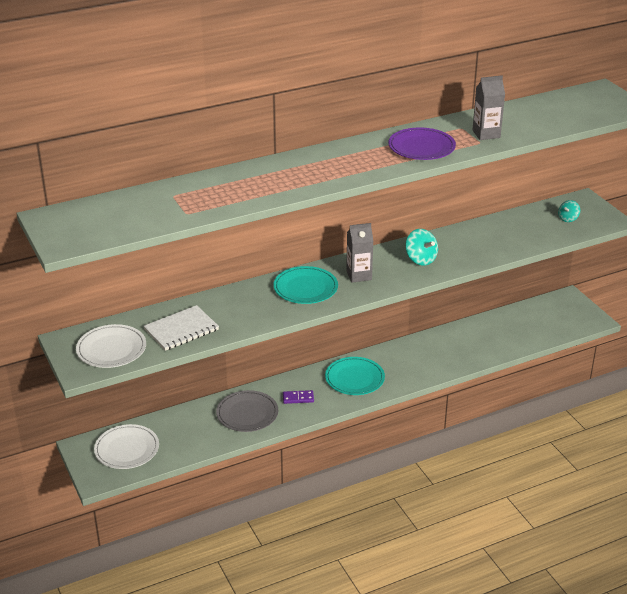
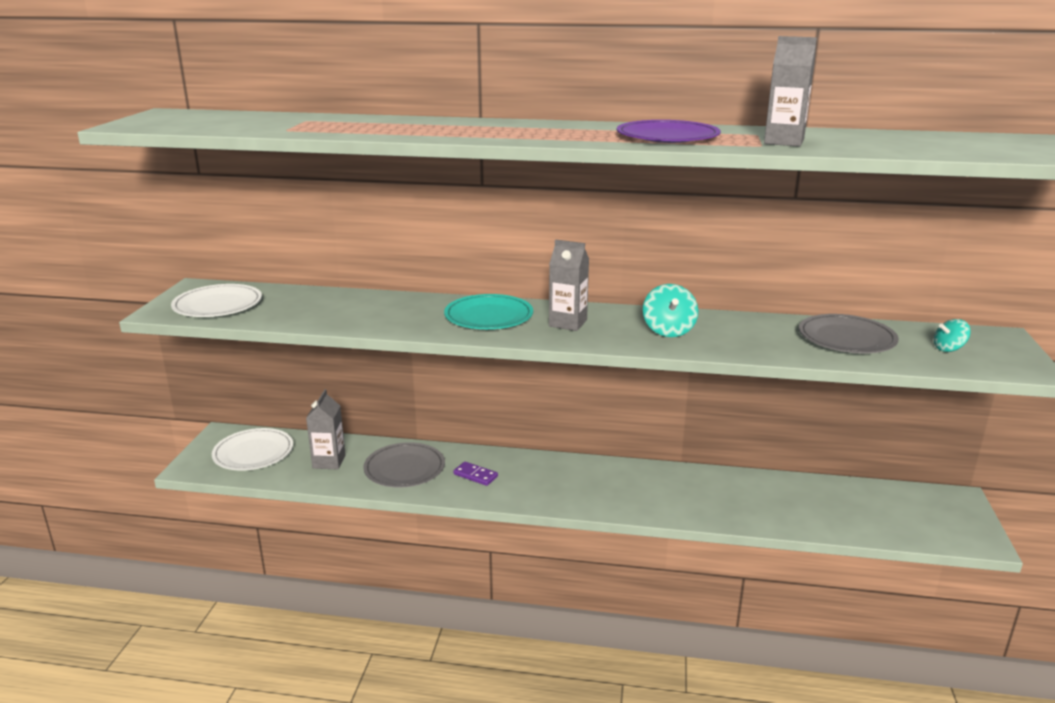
camera: 35 degrees right, 10 degrees down
(181, 329) = (305, 310): white notebook -> none
(190, 431) = (329, 462): none -> grey carton
(354, 378) = (563, 481): turquoise plate -> none
(515, 229) = (846, 338): none -> grey plate

